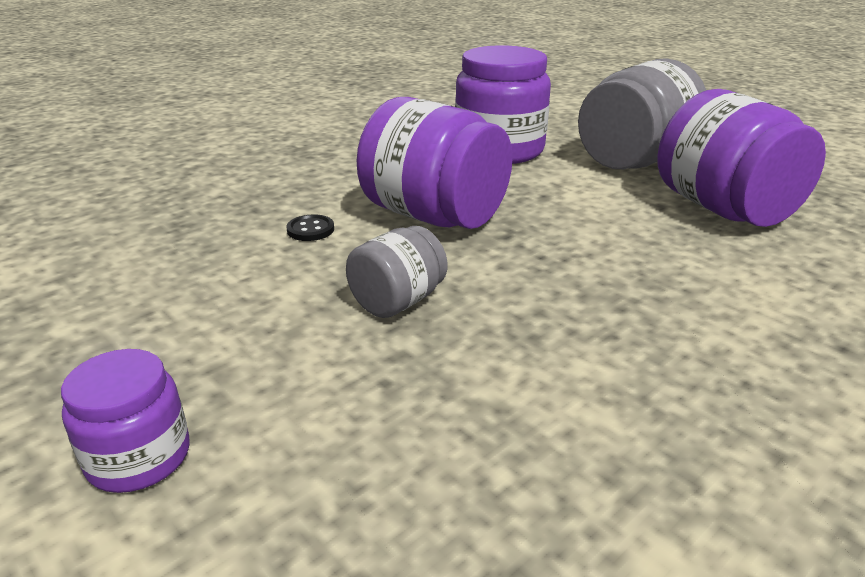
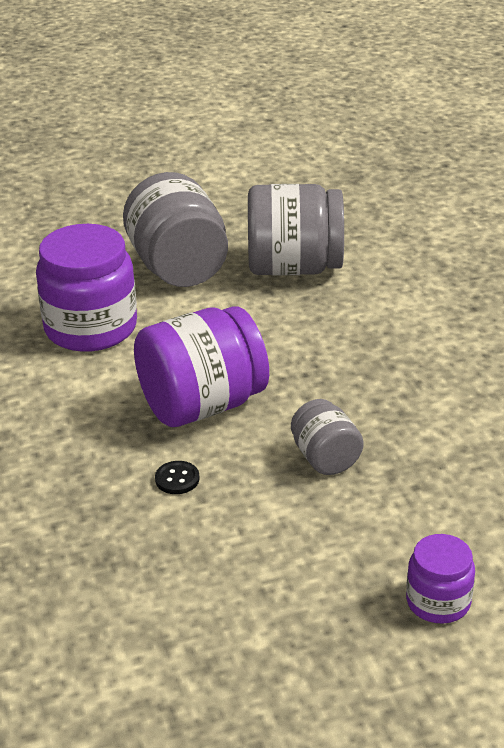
camera: 65 degrees left, 5 degrees up
(724, 209) = (294, 267): purple jar -> grey jar

